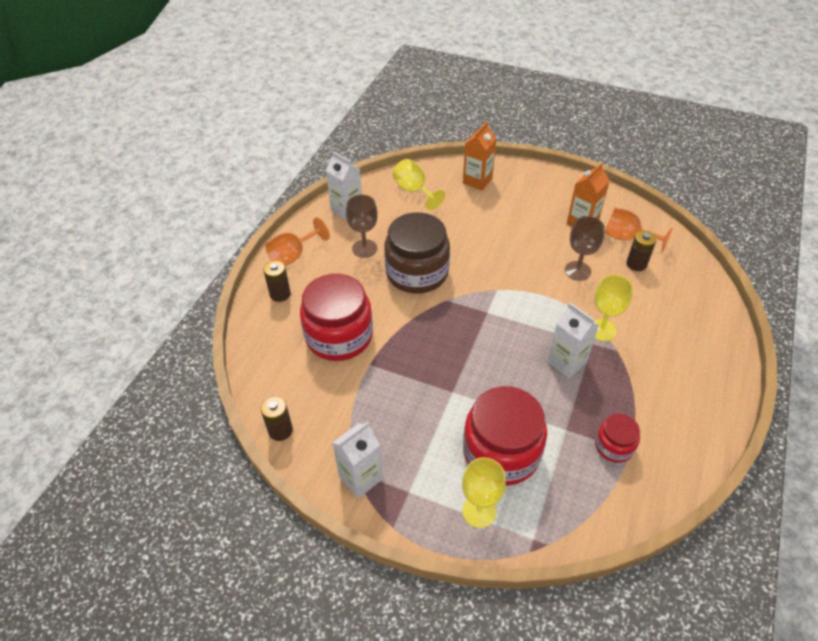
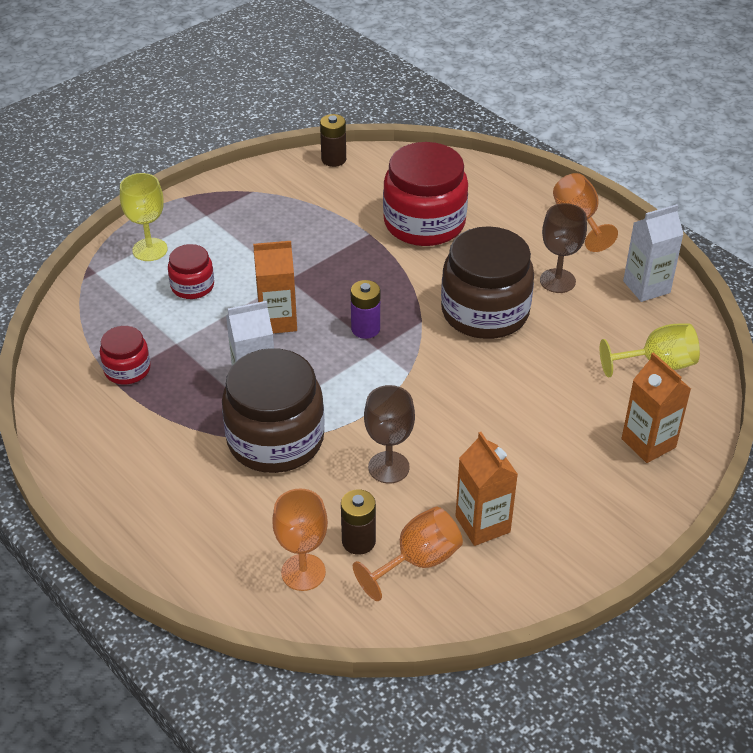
camera: 115 degrees right, 5 degrees down
(280, 294) = (518, 197): brown battery -> none
(360, 478) = (244, 192): white carton -> none
(474, 325) = (365, 329): none -> purple battery
(500, 377) = (278, 321): none -> orange carton
(501, 452) = (192, 286): red jar -> red jar, size x0.51
(602, 330) = (275, 439): yellow goblet -> brown jar
(675, 278) = (303, 572): none -> orange goblet

